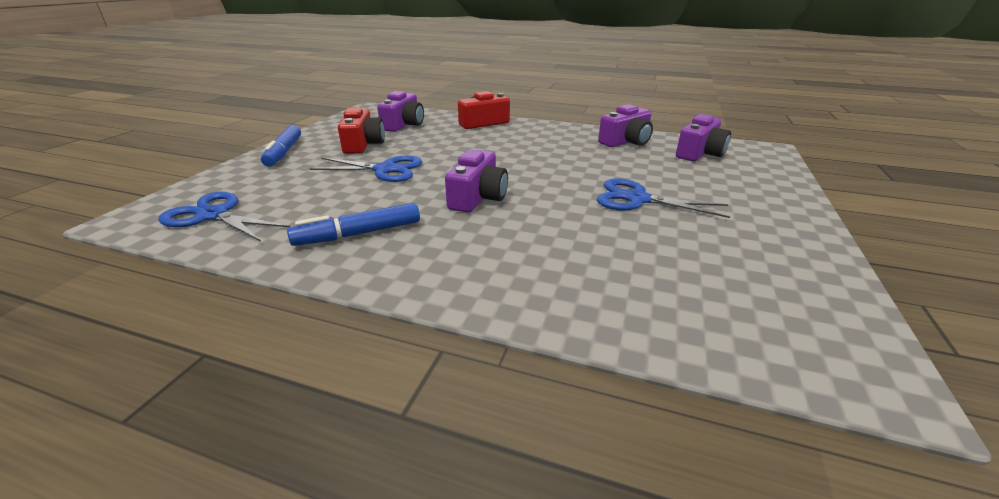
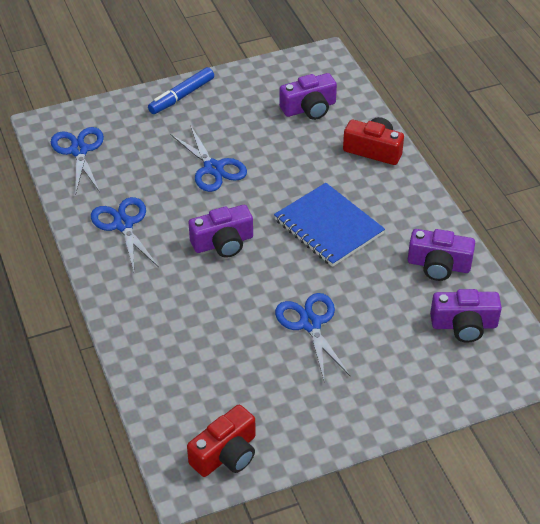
camera: 50 degrees right, 15 degrees up
(358, 234) = (123, 224): blue marker -> blue scissors
(363, 144) = (242, 121): red camera -> red camera (226, 454)
(531, 156) = (328, 227): none -> blue notebook

